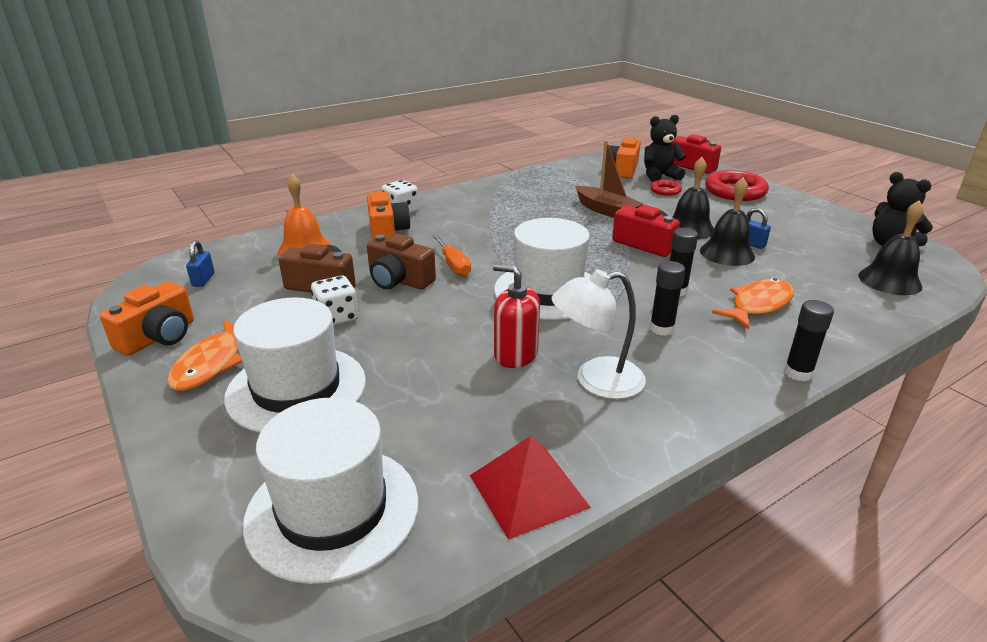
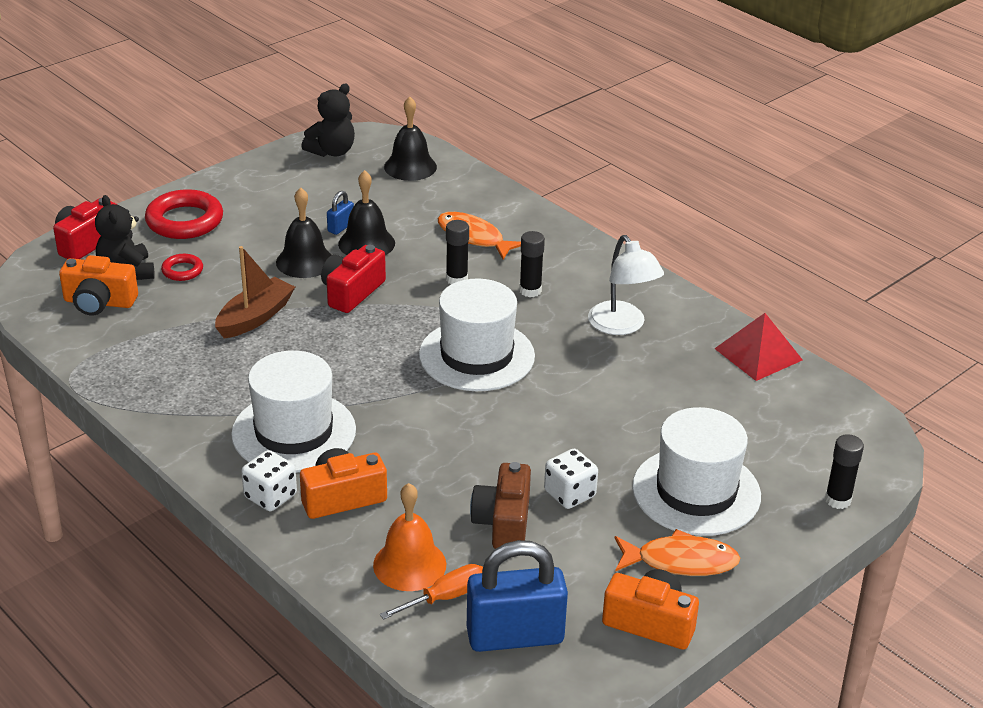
camera: 100 degrees left, 5 degrees up
(203, 280) = (515, 636): blue padlock -> blue padlock, size x2.28
(333, 510) = (817, 438): white hat -> white hat (294, 432)
(399, 280) = (477, 463): brown camera -> none
(453, 265) = (431, 426): orange screwdriver -> orange screwdriver (446, 597)
(515, 355) = (599, 369): red soap dispenser -> none
(798, 373) = (576, 233): black glue stick -> black glue stick (838, 500)

